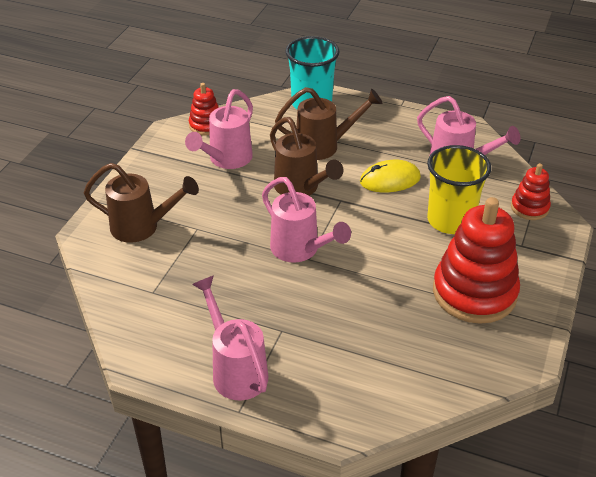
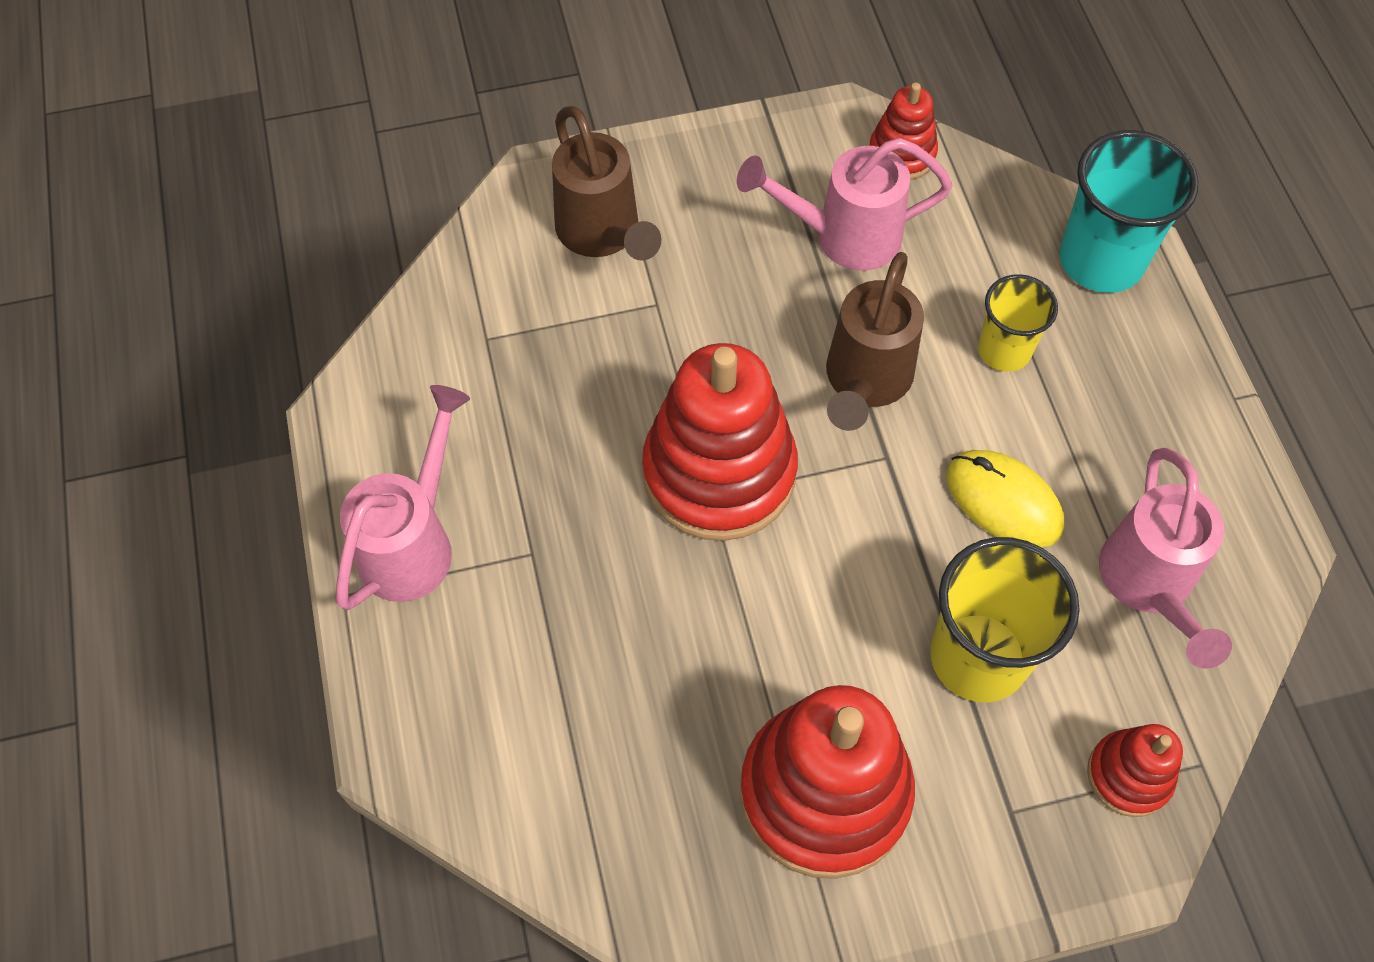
camera: 55 degrees right, 20 degrees up
(300, 250) = (719, 473): pink watering can -> red stacking toy
(325, 146) = (1004, 350): brown watering can -> yellow cup

